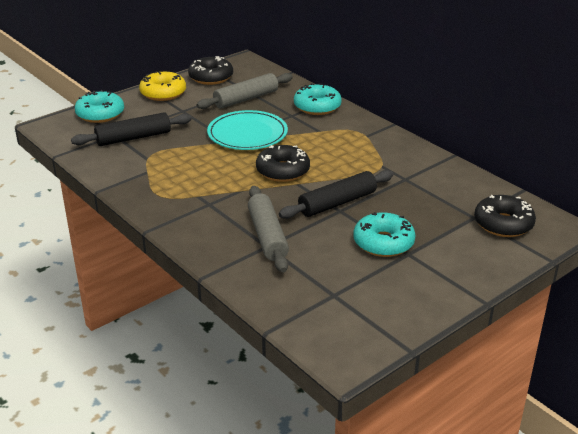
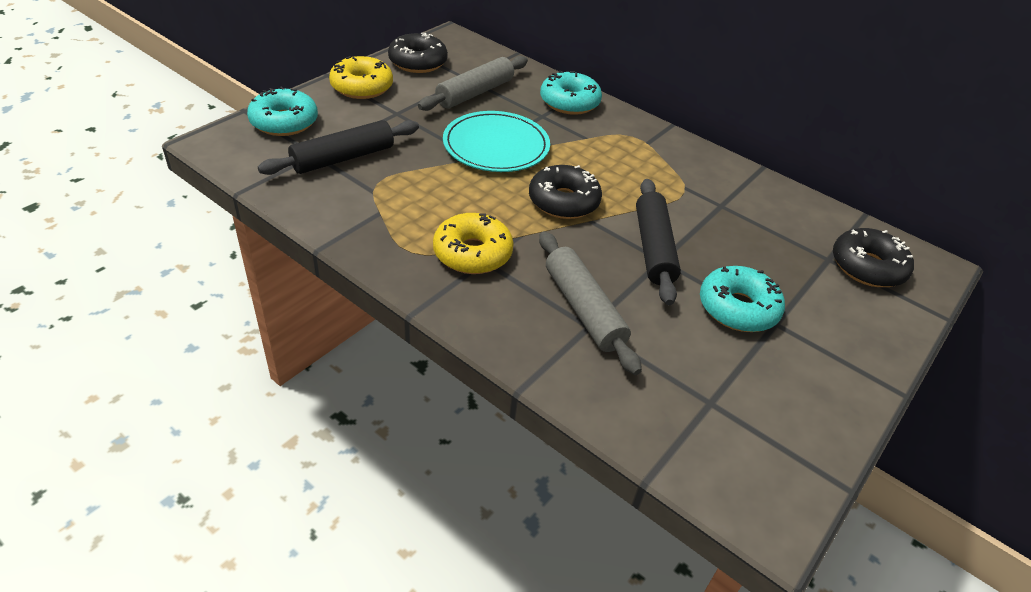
camera: 15 degrees left, 10 degrees up
(202, 199) = (472, 253): none -> yellow donut
(337, 203) = (653, 248): black rolling pin -> black rolling pin turned 45 degrees counterclockwise

